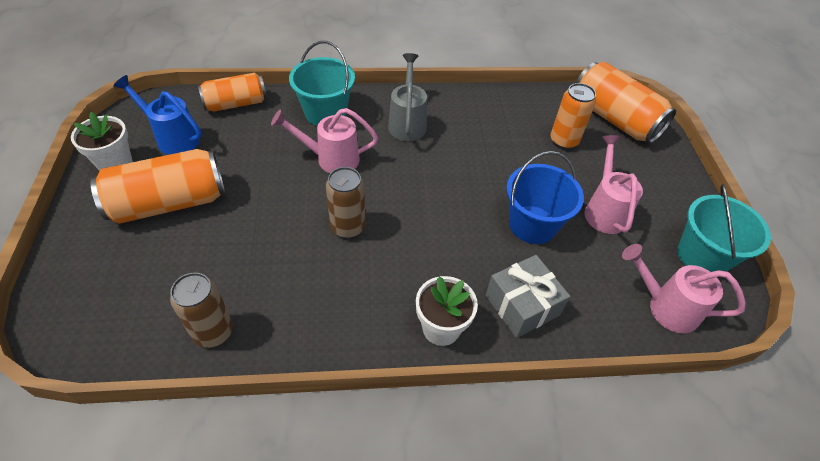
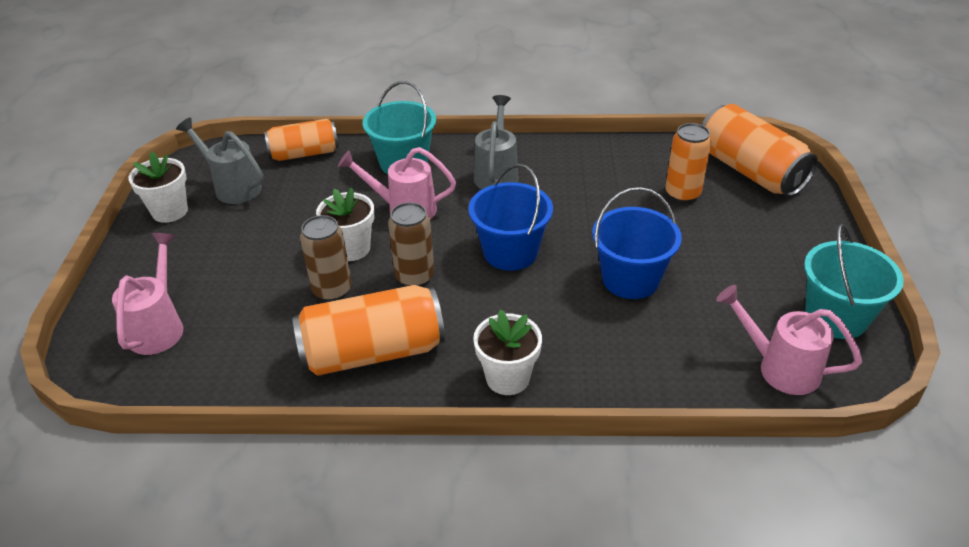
camera: 10 degrees right, 10 degrees down
(169, 203) = (222, 249): orange can -> orange can (373, 352)
(173, 138) = (233, 187): blue watering can -> grey watering can
(213, 332) = (257, 371): brown can -> brown can (332, 290)
(288, 200) = (351, 249): none -> white flower pot
(428, 200) = (510, 252): none -> blue bucket
(522, 305) = (605, 359): grey gift -> none
(604, 210) = (720, 267): pink watering can -> pink watering can (159, 327)

